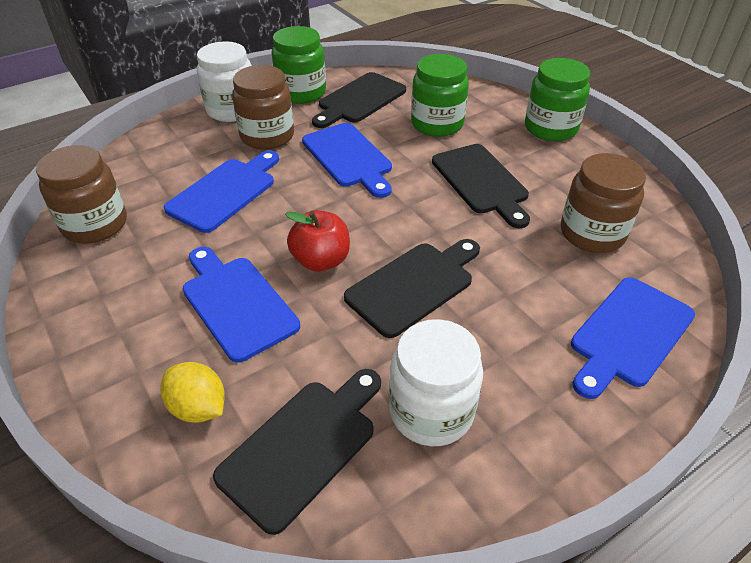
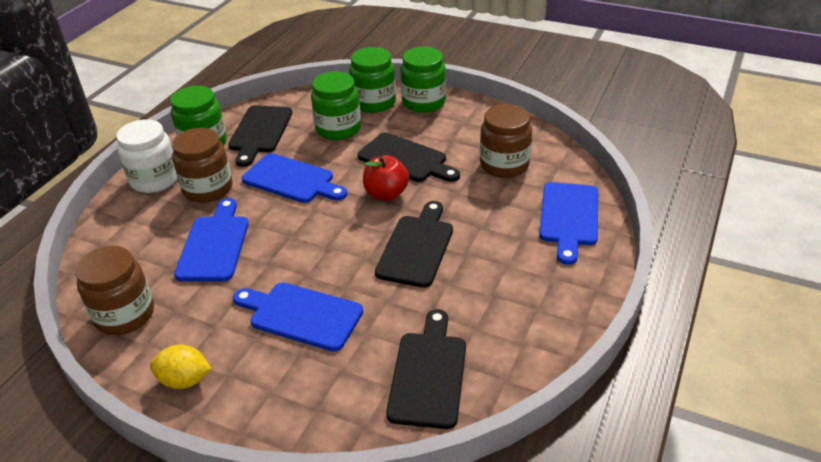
camera: 30 degrees left, 5 degrees down
(198, 407) = (338, 389): yellow lemon -> yellow lemon (185, 380)
(321, 260) = (337, 260): red apple -> red apple (386, 194)
(431, 411) = (489, 315): white jar -> none
(496, 110) = (374, 102): none -> green jar

